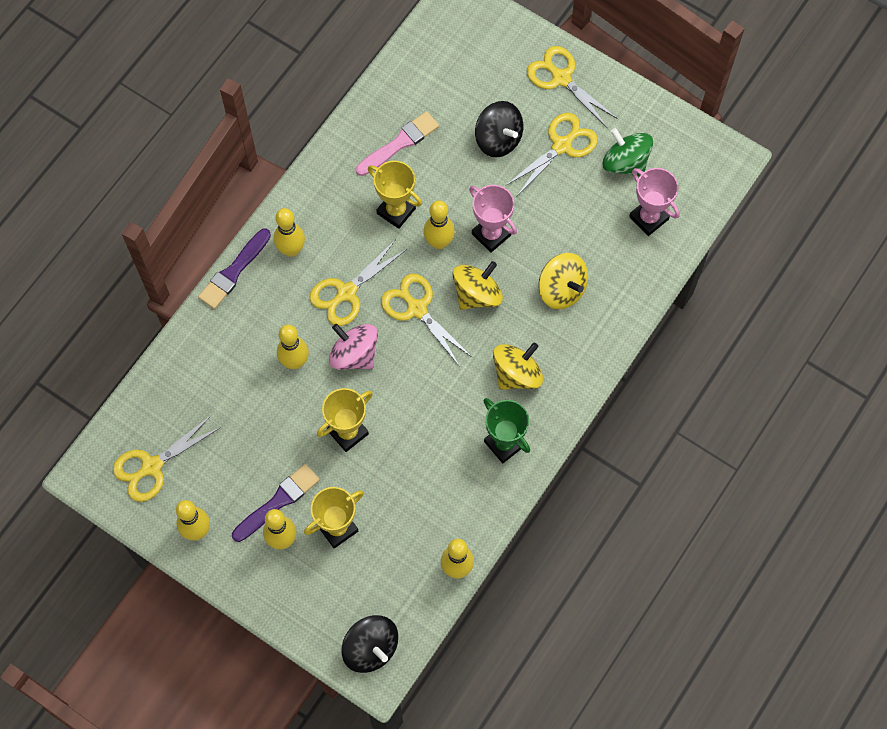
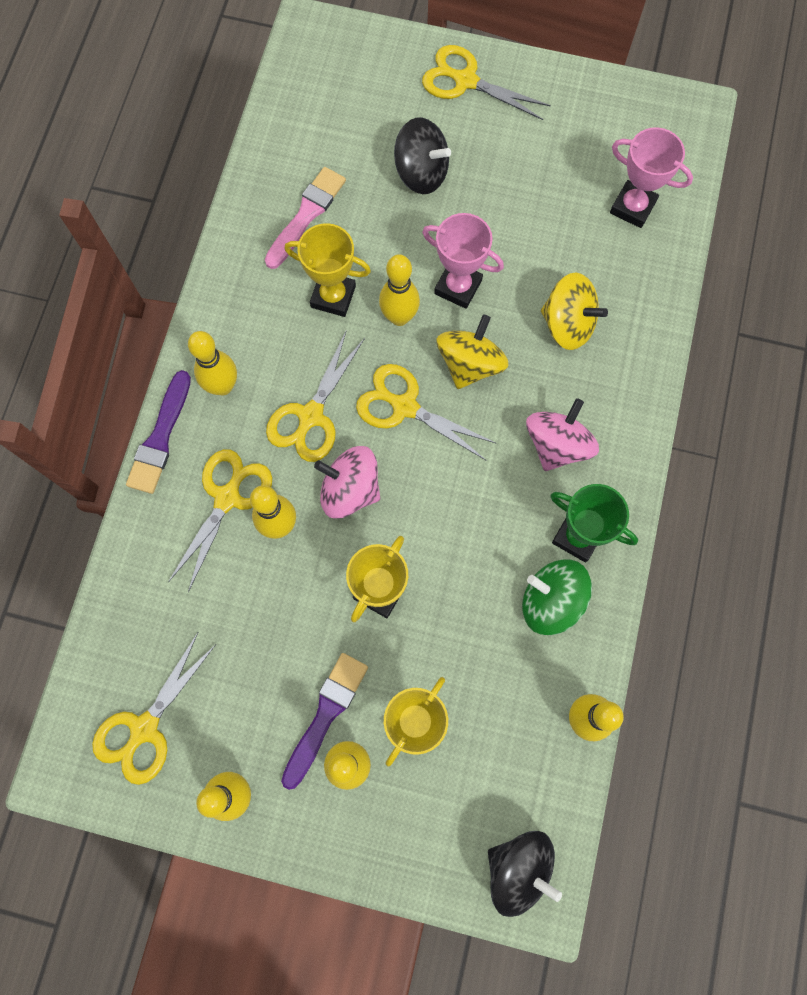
camera: 20 degrees left, 5 degrees up
(517, 374) = (557, 445): yellow spinning top -> pink spinning top
(562, 146) = (498, 157): yellow scissors -> yellow scissors (227, 498)
(625, 162) = (579, 153): green spinning top -> green spinning top (551, 601)

